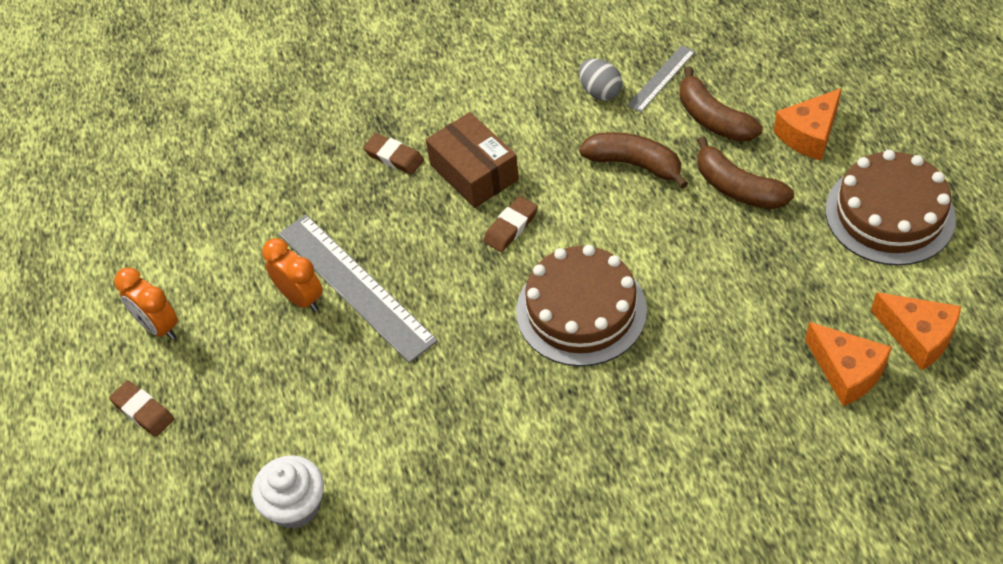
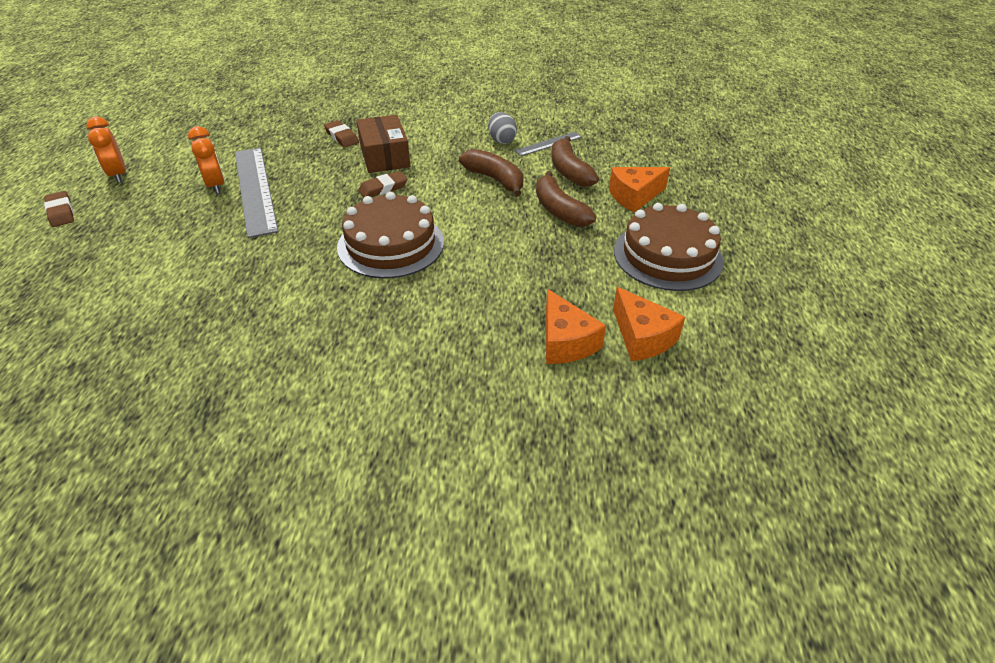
camera: 15 degrees right, 10 degrees down
(295, 505) = (92, 292): white cupcake -> none

